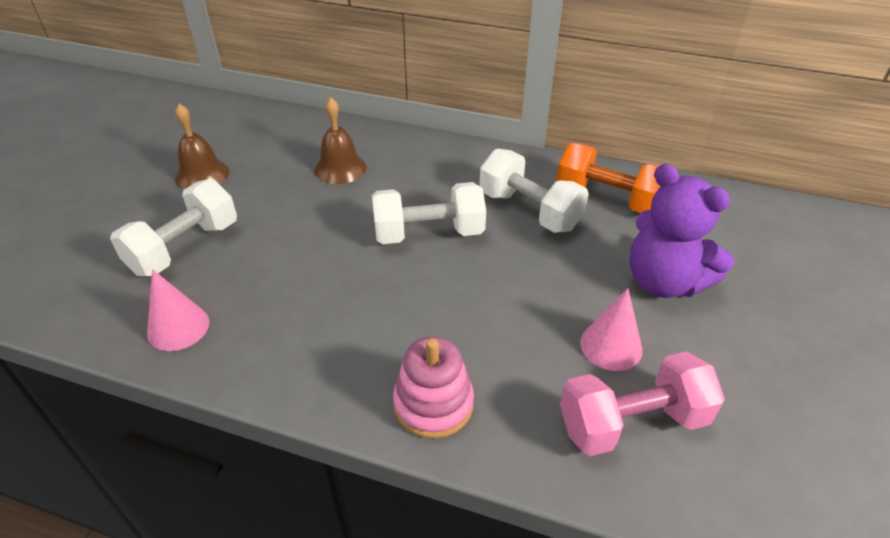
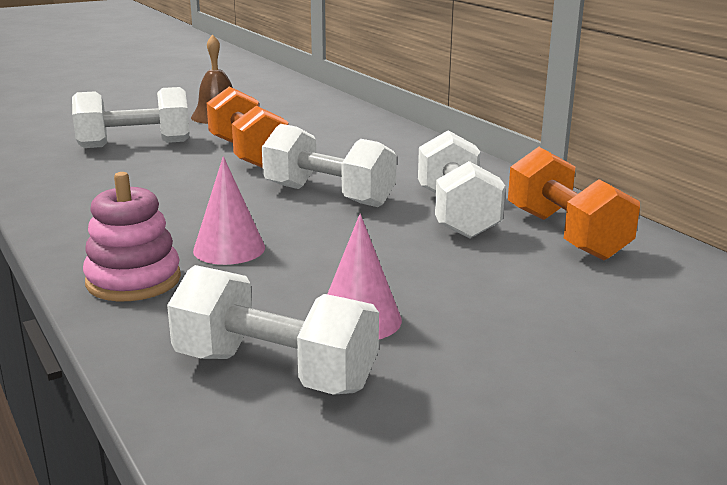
camera: 40 degrees right, 20 degrees down
(178, 327) = (55, 176): pink cone -> pink cone (229, 249)
(301, 213) = (248, 154): none -> orange dumbbell
(340, 168) = (328, 141): brown bell -> none
(632, 422) = (275, 371): pink dumbbell -> white dumbbell
(663, 282) = (513, 307): purple teddy bear -> none

